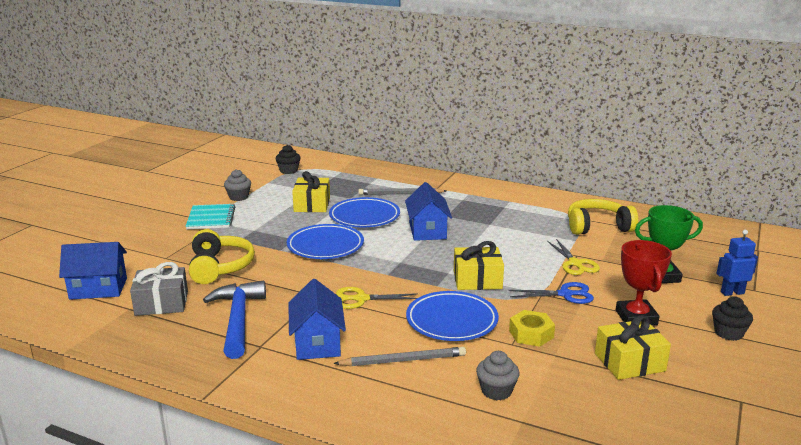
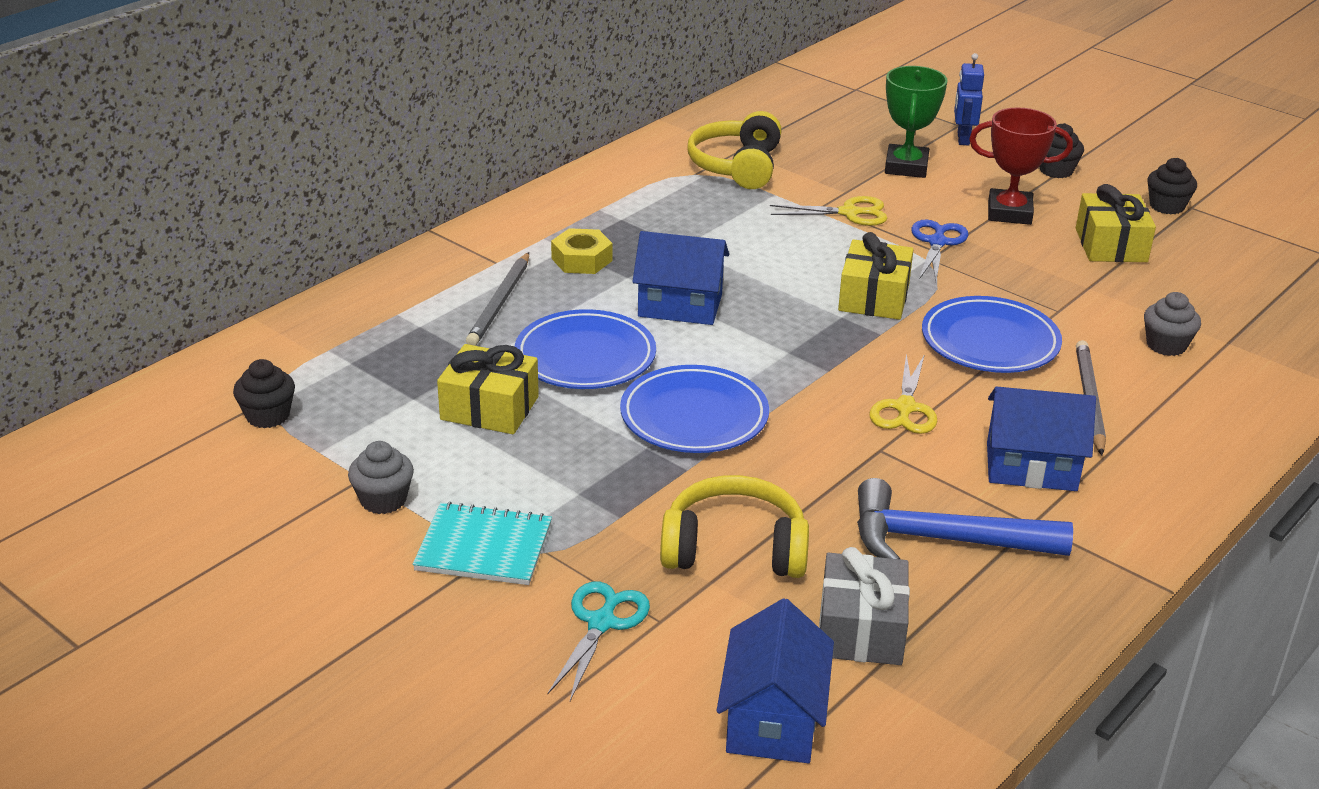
camera: 75 degrees left, 10 degrees up
(163, 246) = (601, 623): none -> turquoise scissors
(531, 334) = (1036, 291): yellow nut -> yellow nut (581, 259)
(727, 387) = (1167, 206): none -> black cupcake

